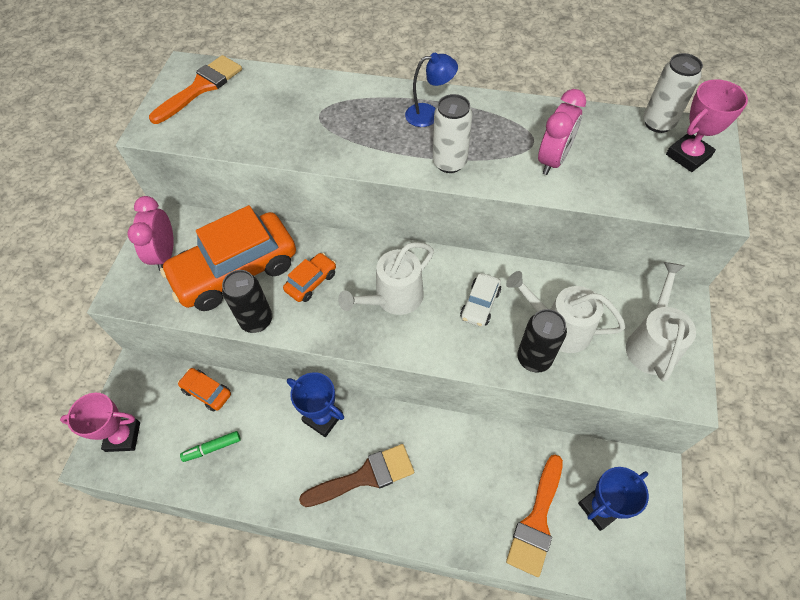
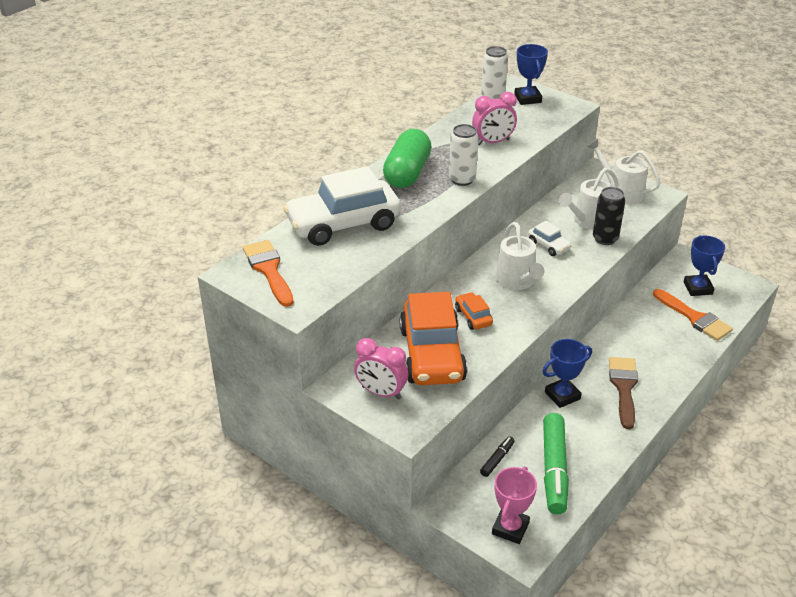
camera: 65 degrees left, 20 degrees down
(207, 392) = (497, 460): orange car -> black marker
(212, 448) = (554, 469): green marker -> green marker, size x2.15
(256, 320) = (491, 355): black can -> none
(303, 105) = (343, 224): none -> white car
(429, 114) = (407, 173): blue lamp -> green capsule
(553, 160) = (493, 142): pink clock -> pink clock turned 105 degrees clockwise
(688, 156) = (527, 98): pink trophy -> blue trophy

